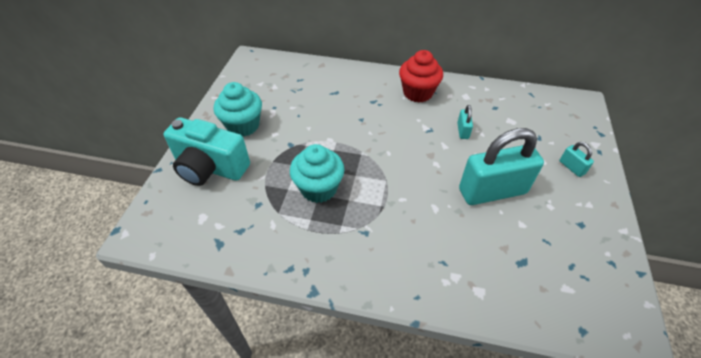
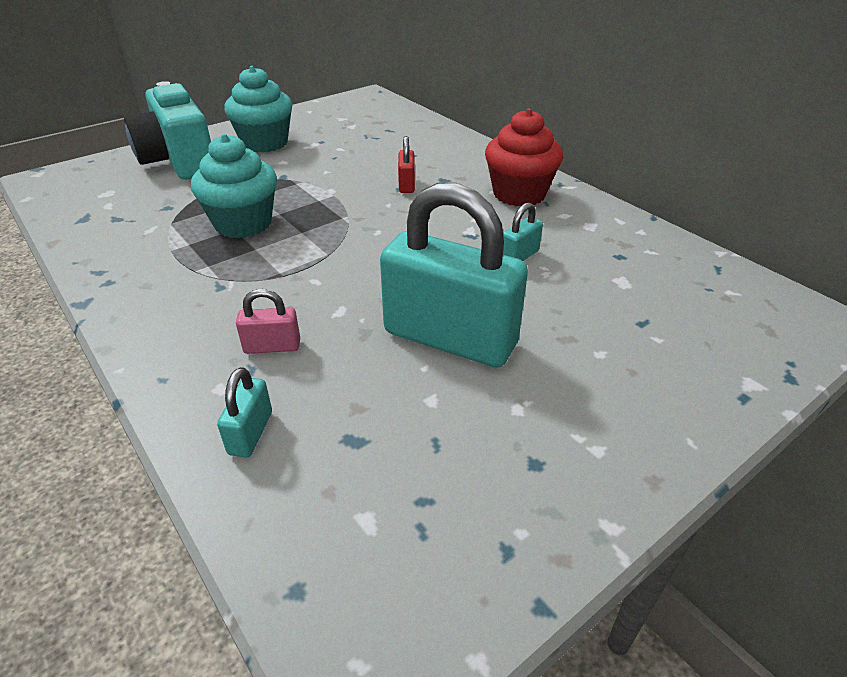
camera: 40 degrees right, 10 degrees down
(362, 115) = (406, 185): none -> red padlock
(436, 246) = (272, 346): none -> pink padlock
(571, 167) = (643, 386): turquoise padlock -> turquoise padlock (250, 433)

